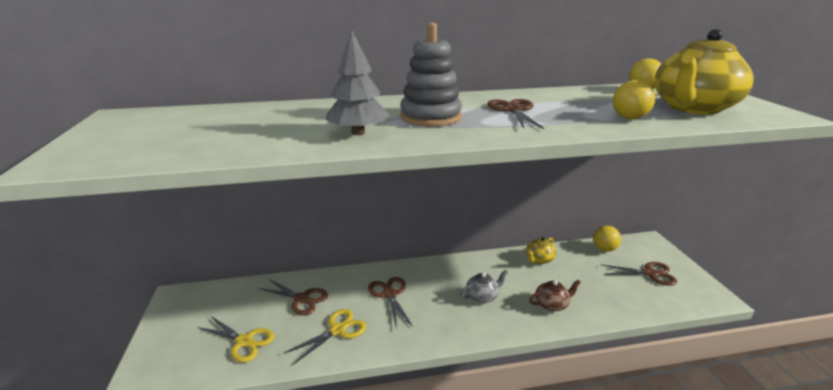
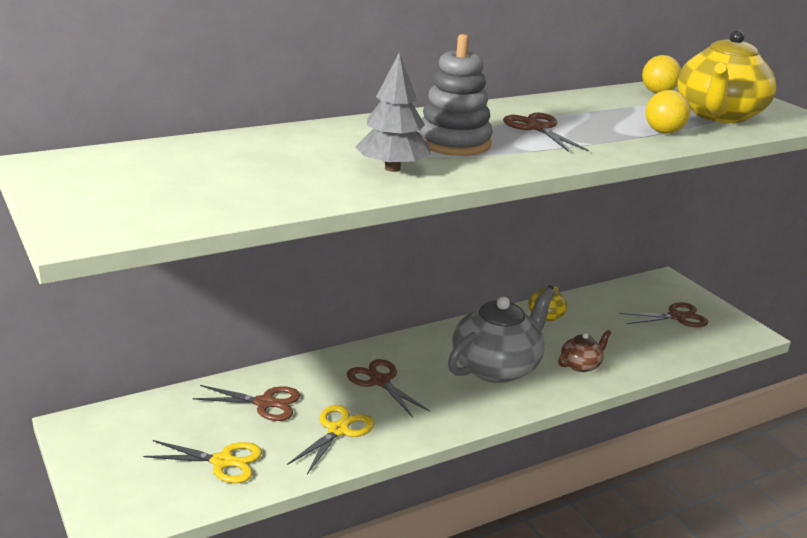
camera: 20 degrees left, 0 degrees up
(482, 296) = (497, 367): grey teapot -> grey teapot, size x2.13
(604, 249) = (617, 295): yellow ball -> none

